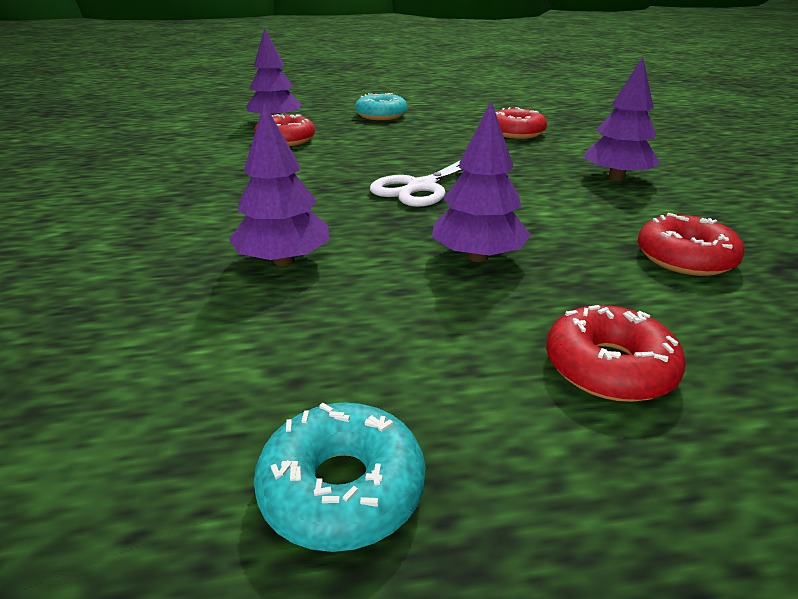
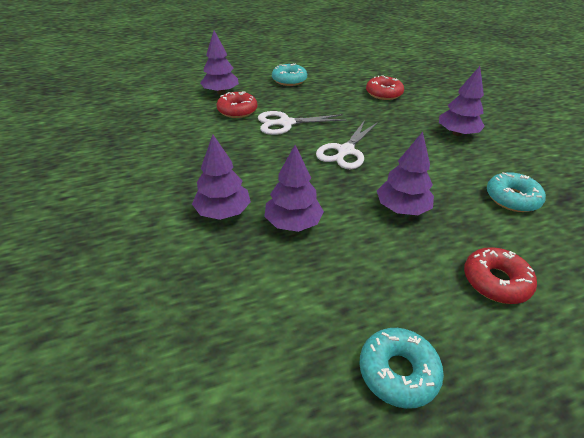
camera: 10 degrees left, 10 degrees up
(184, 241) = (223, 212): none -> purple tree
(348, 155) = (286, 123): none -> white scissors
(685, 258) = (512, 198): red donut -> turquoise donut

